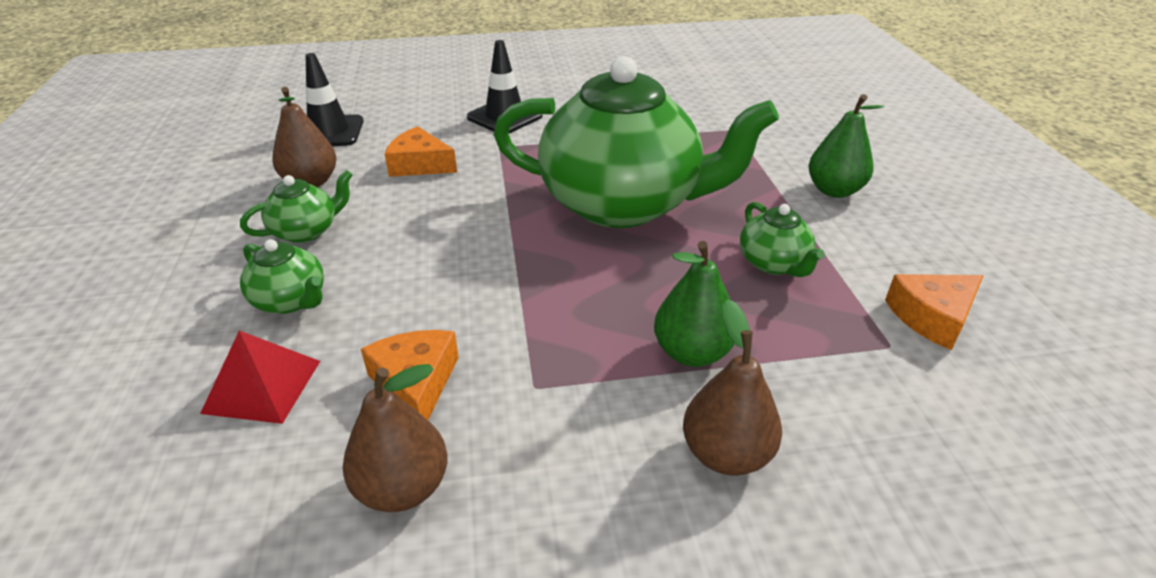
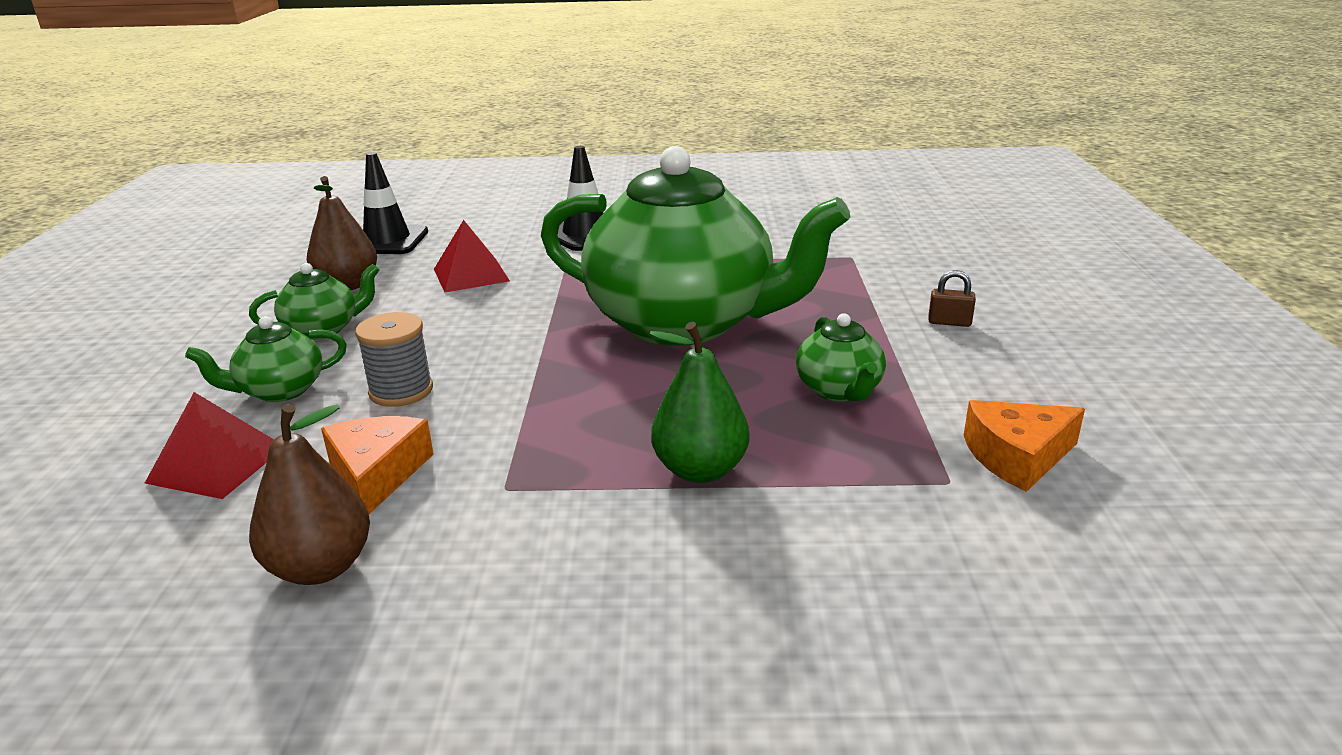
camera: 10 degrees right, 10 degrees down
(291, 301) = (280, 391): green teapot -> green teapot turned 105 degrees clockwise
(404, 292) = (401, 391): none -> grey spool
(420, 164) = (471, 275): orange cheese -> red pyramid
(726, 454) = (696, 570): brown pear -> none
(834, 190) = (949, 322): green pear -> brown padlock

